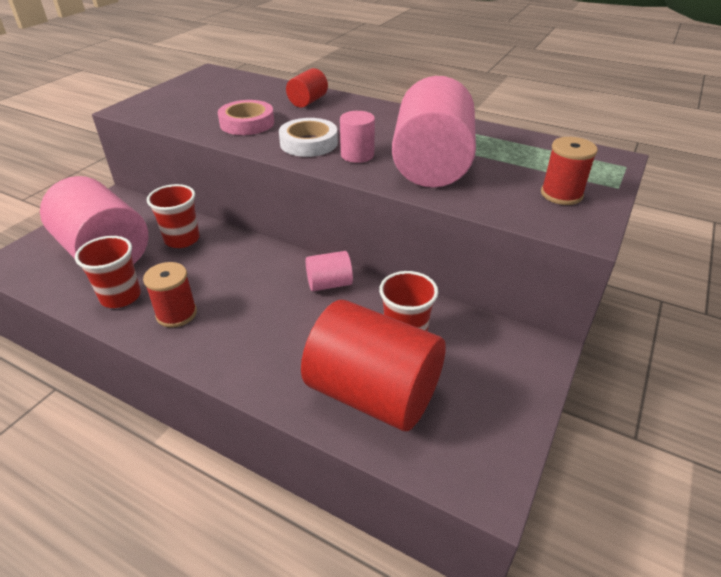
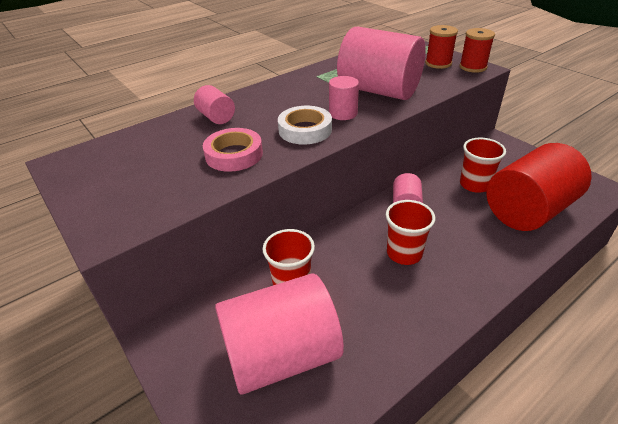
camera: 65 degrees left, 0 degrees up
(120, 296) = (371, 344): red cup -> red cup (404, 253)
(176, 314) = (414, 302): red spool -> red spool (473, 67)
(308, 101) = (216, 117): red cylinder -> pink cylinder

